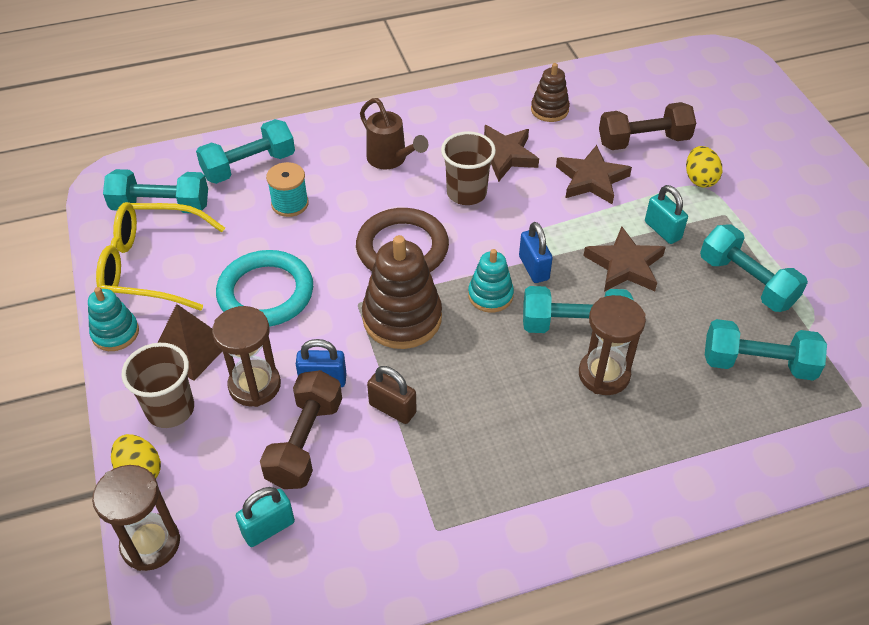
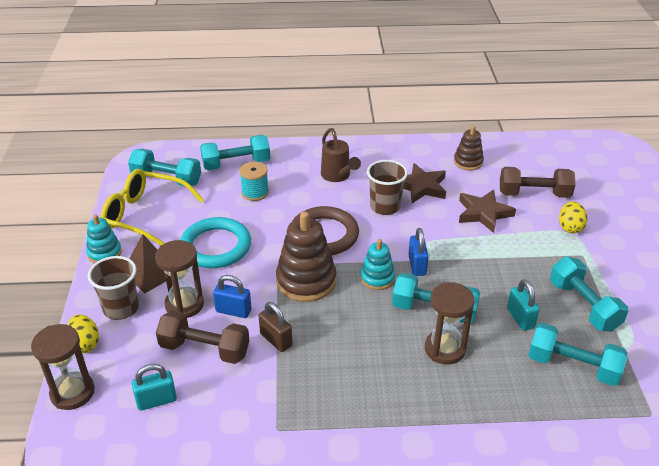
camera: 15 degrees right, 10 degrees down
(305, 442) = (205, 349): brown dumbbell -> brown dumbbell turned 75 degrees clockwise
(625, 265) = (488, 276): brown star -> none
(662, 230) = (527, 257): turquoise padlock -> turquoise padlock (520, 318)

